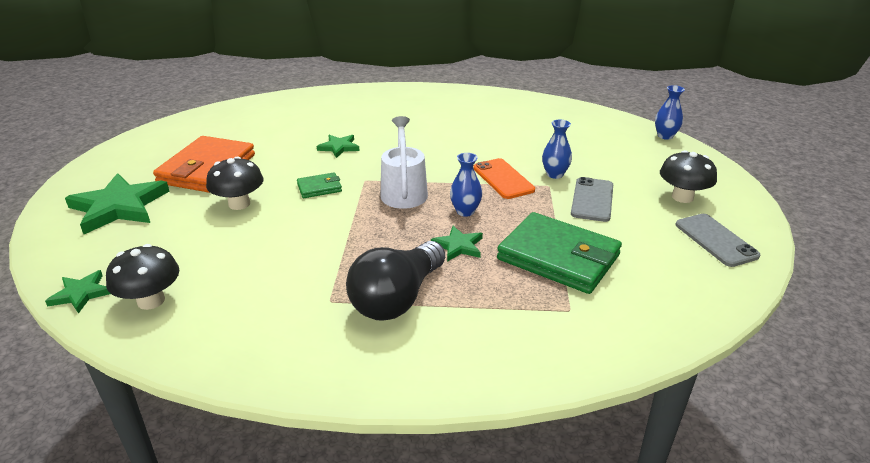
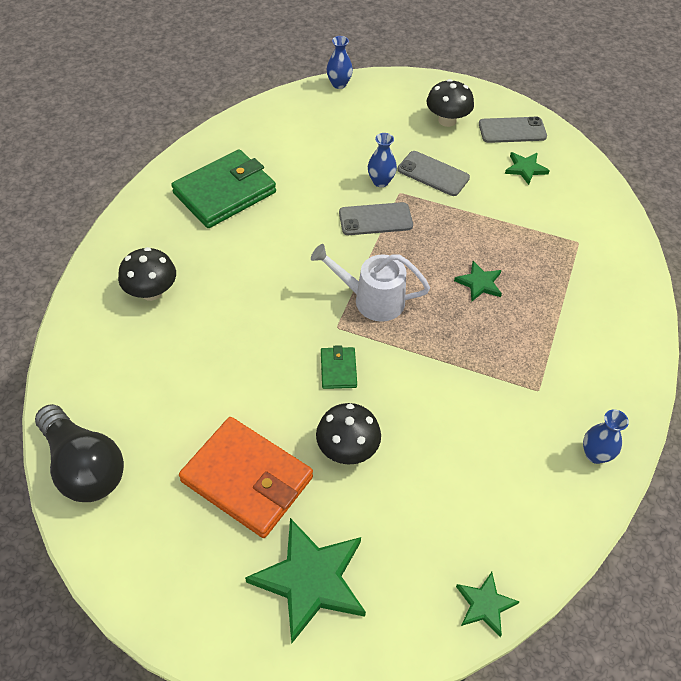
camera: 75 degrees left, 20 degrees up
(151, 300) = (510, 536): black mushroom -> black mushroom (151, 292)
(339, 147) = (248, 336): green star -> green star (525, 169)
(397, 298) = (545, 343): black light bulb -> black light bulb (84, 467)
(465, 211) = (425, 263): blue vase -> blue vase (595, 454)
(503, 179) = (375, 219): orange phone -> grey phone
(558, 257) = (512, 225): green wallet -> green wallet (225, 193)

